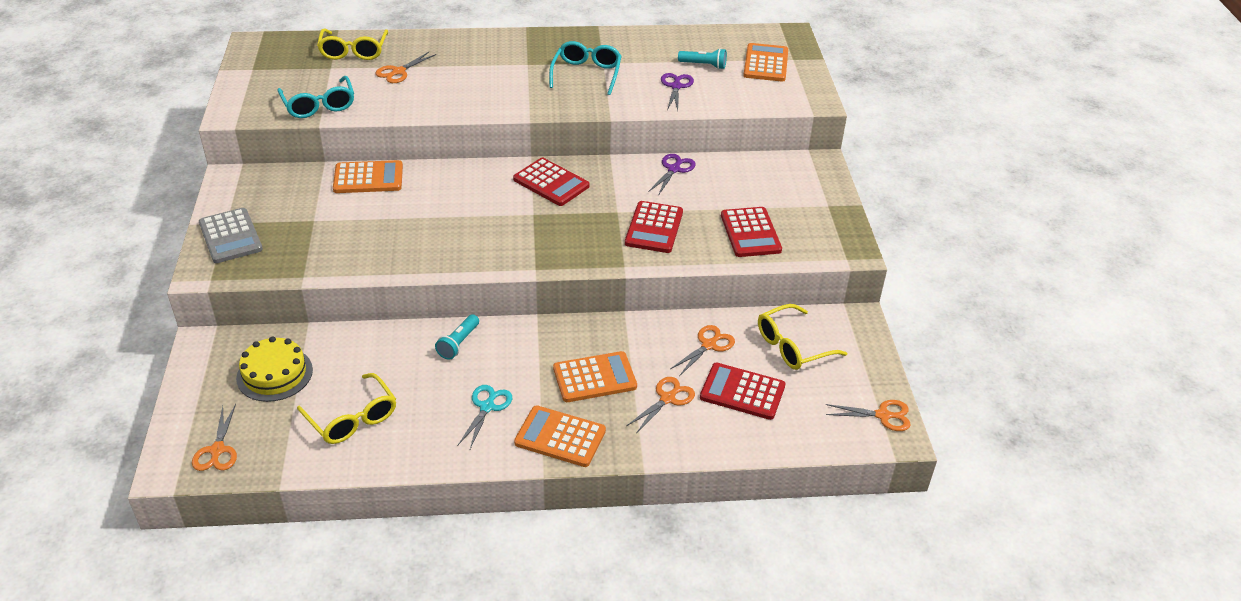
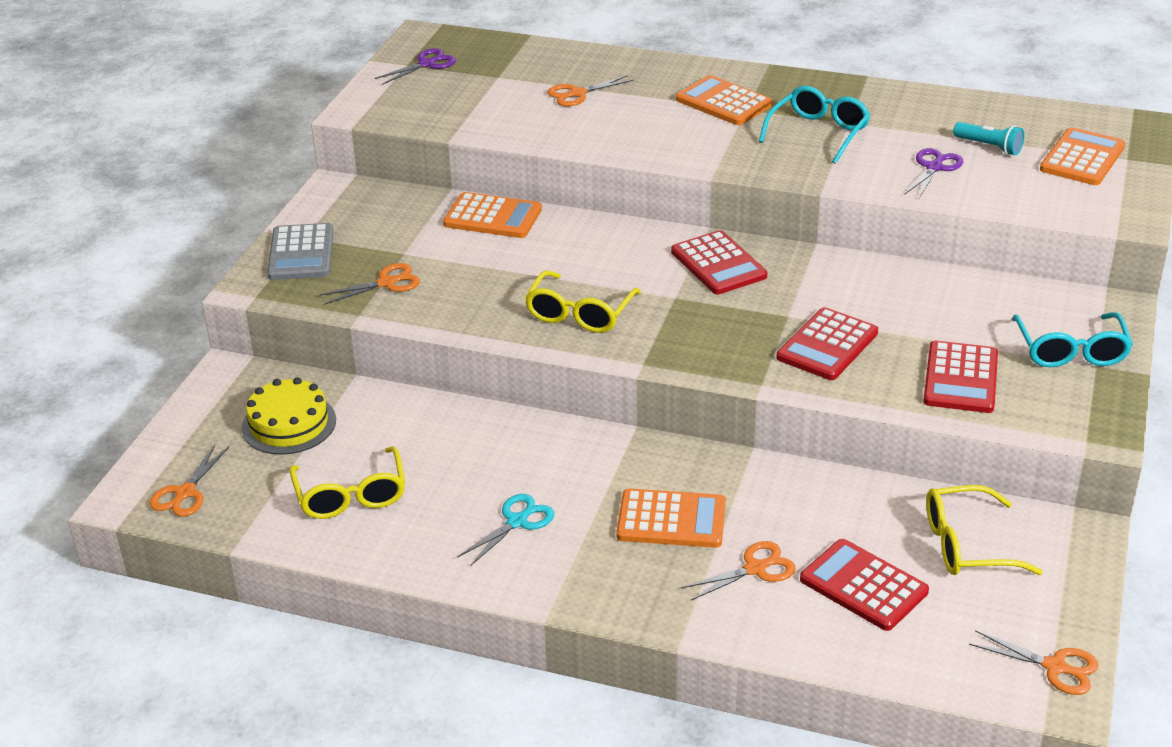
camera: 25 degrees right, 5 degrees down
(319, 105) = (461, 117): turquoise glasses -> turquoise glasses (1070, 351)
(353, 51) = (536, 62): yellow glasses -> yellow glasses (580, 313)
(458, 343) = (520, 439): turquoise flashlight -> none
(560, 437) = (590, 580): orange calculator -> orange calculator (723, 102)
(674, 169) = (894, 277): purple scissors -> purple scissors (426, 64)
(708, 345) = (847, 516): orange scissors -> orange scissors (386, 283)

